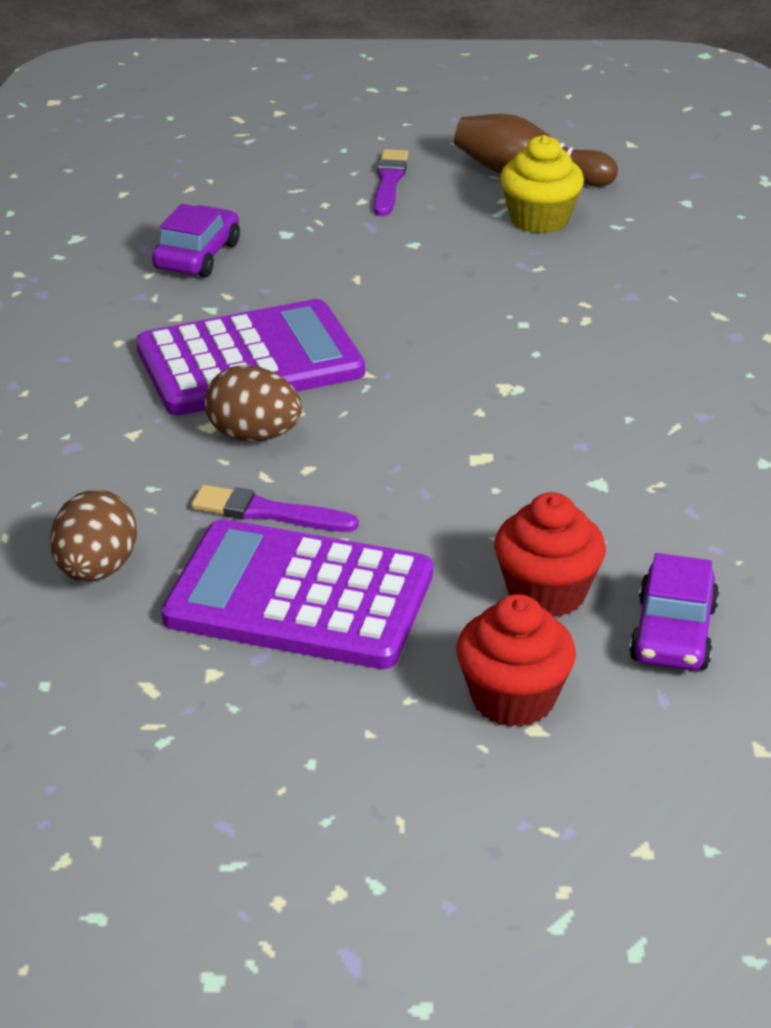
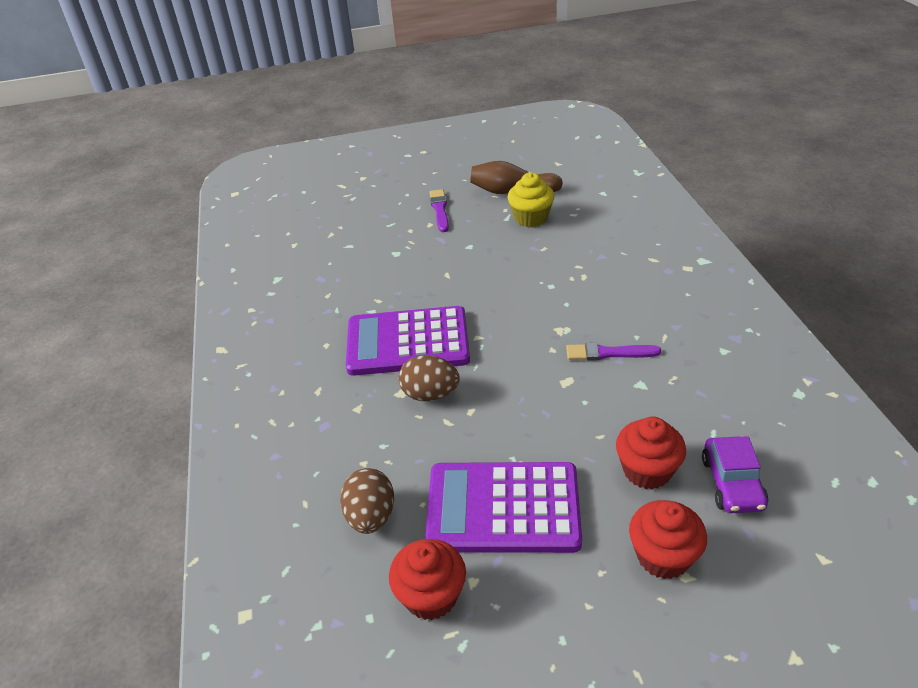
camera: 10 degrees left, 5 degrees up
(143, 677) = (431, 596): none -> red cupcake
(197, 256) = (351, 277): purple car -> none
(250, 361) = (408, 342): purple calculator -> purple calculator turned 150 degrees counterclockwise
(268, 512) = (459, 448): purple brush -> purple brush (608, 353)

